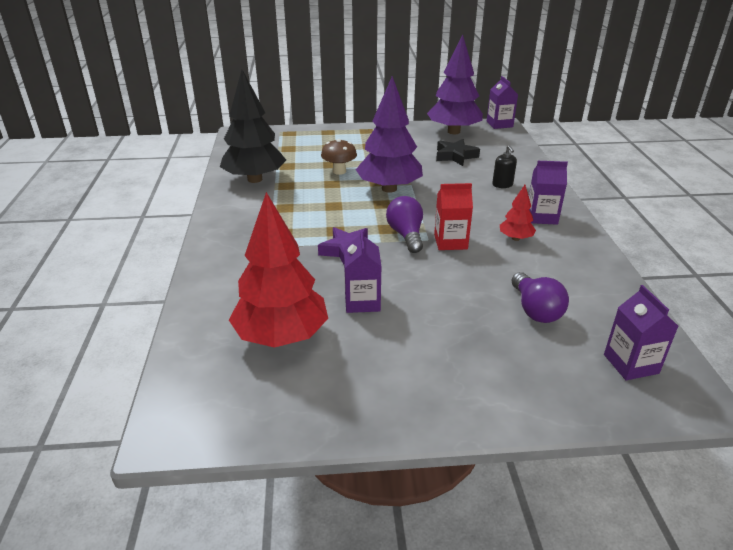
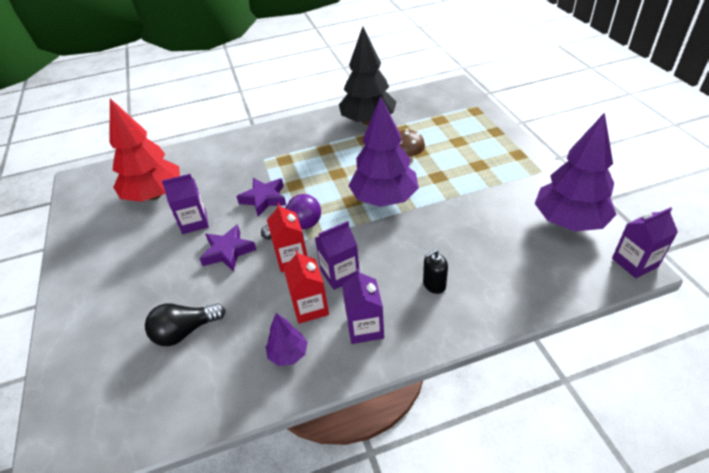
camera: 80 degrees right, 10 degrees up
(425, 279) = (228, 251): none -> purple star
(455, 156) = (492, 234): black star -> none
(515, 238) = (310, 307): red tree -> red carton
(535, 310) = (185, 331): purple light bulb -> black light bulb
(566, 253) = (288, 354): none -> purple tree
(631, 364) = (105, 408): purple carton -> purple carton (340, 274)

